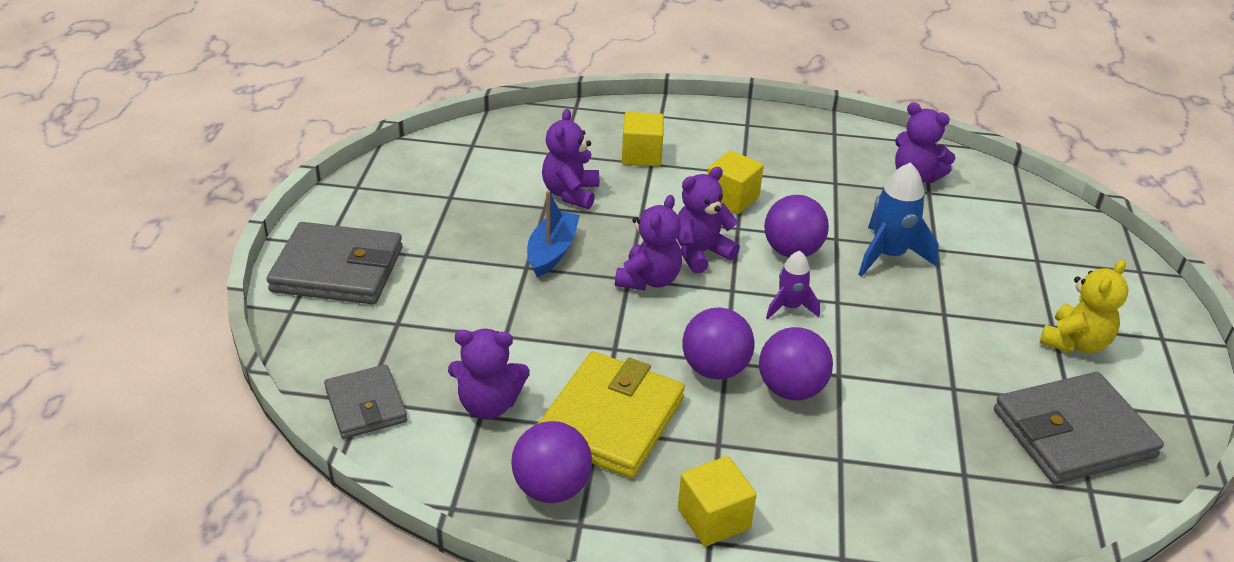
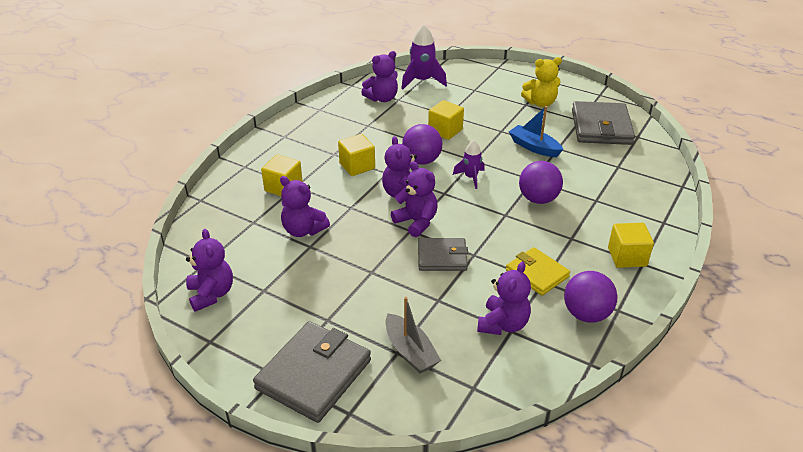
camera: 65 degrees left, 0 degrees up
(366, 405) = (479, 388): grey wallet -> grey wallet (442, 257)
(403, 333) = (410, 351): none -> grey boat
(426, 165) = (211, 294): none -> purple teddy bear
(552, 251) = (362, 256): blue boat -> blue boat (534, 147)
(611, 419) = (537, 273): yellow wallet -> yellow wallet, size x0.61
(715, 369) = (510, 220): purple ball -> none
(888, 255) = (445, 131): blue rocket -> yellow cube
(1003, 201) = (422, 81): none -> purple rocket
(1075, 342) = (540, 103): yellow teddy bear -> yellow teddy bear turned 105 degrees clockwise

